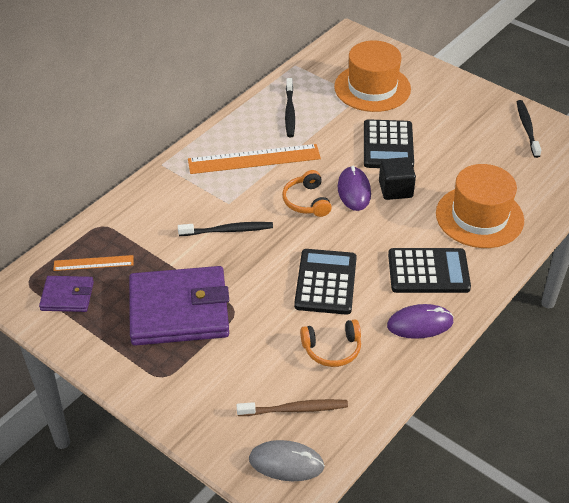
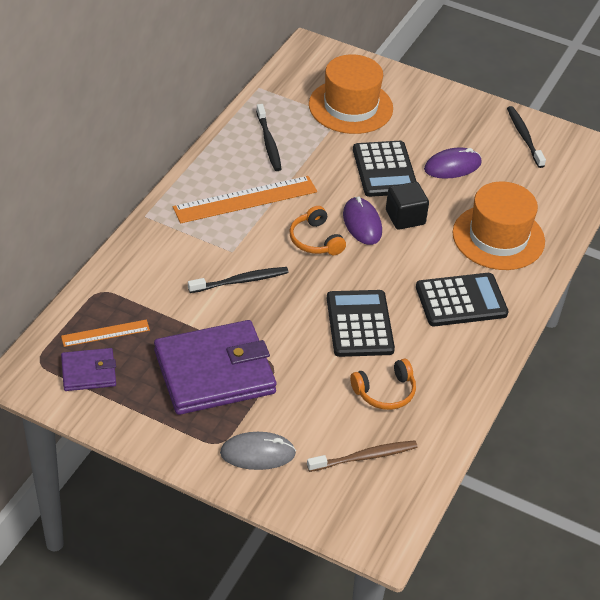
camera: 15 degrees left, 0 degrees up
(286, 463) = (371, 510): grey mouse -> grey mouse (257, 453)
(420, 324) = (466, 355): purple mouse -> purple mouse (452, 166)

